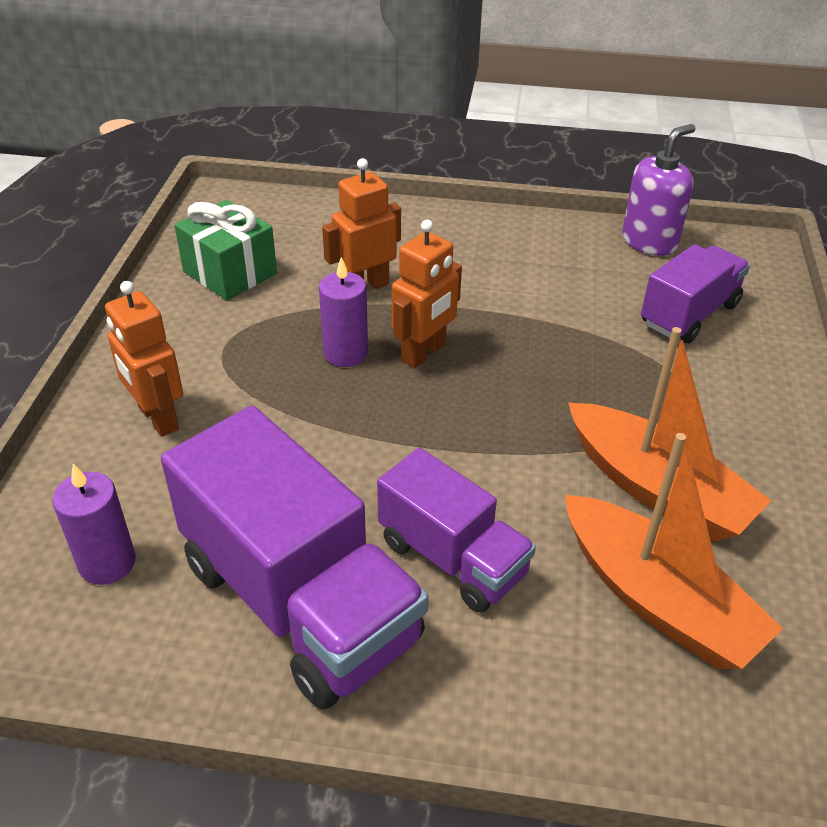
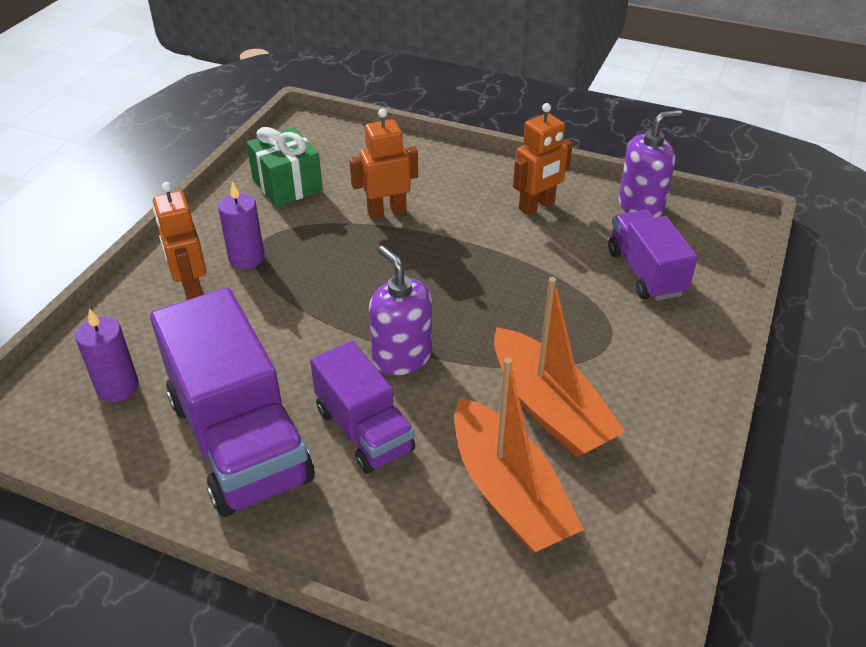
camera: 15 degrees right, 0 degrees up
(345, 353) = (349, 261): purple candle -> purple candle (246, 258)
(424, 353) = (410, 271): orange robot -> orange robot (537, 206)
(459, 458) = (402, 357): none -> purple soap dispenser
(689, 314) = (645, 272): purple truck -> purple truck turned 75 degrees counterclockwise

